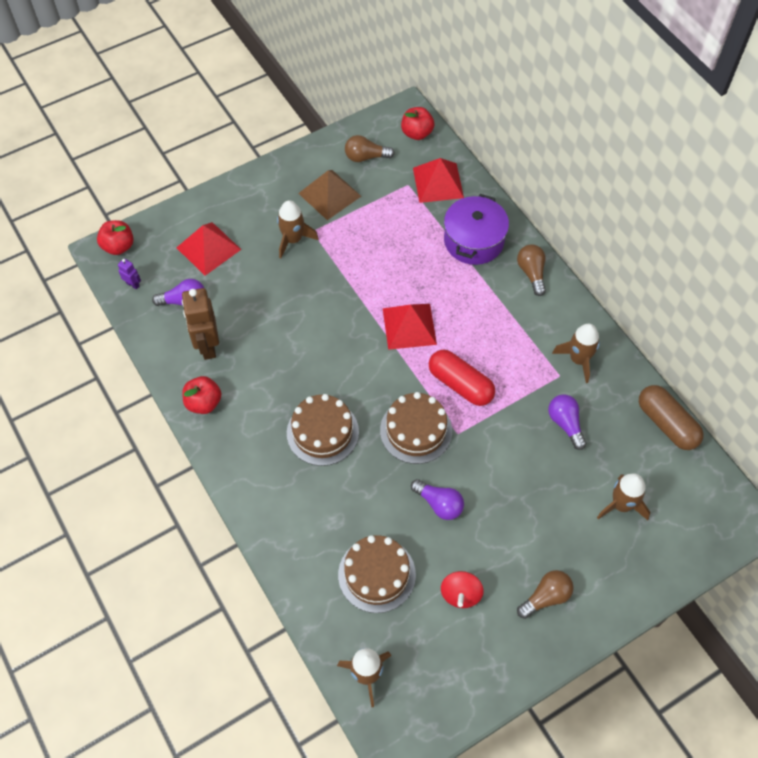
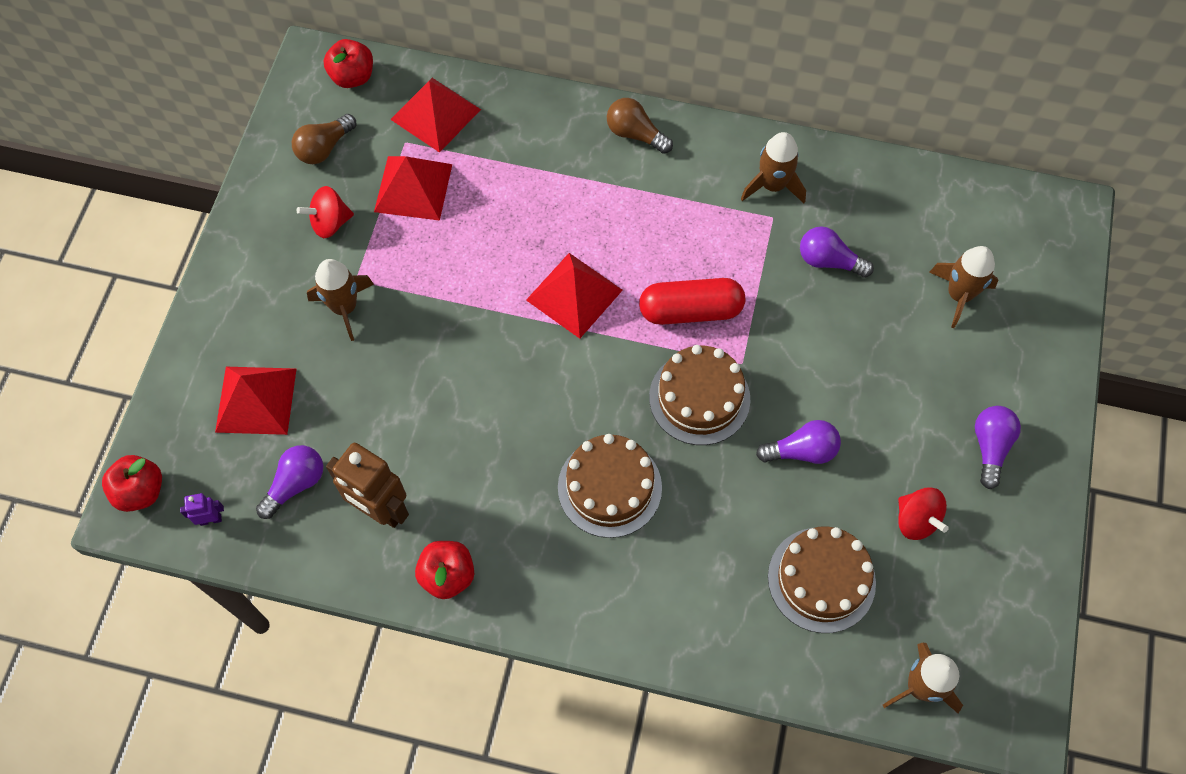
camera: 45 degrees left, 5 degrees up
(329, 194) = (330, 223): brown pyramid -> red spinning top
(387, 209) = (413, 187): none -> red pyramid
(473, 241) = (541, 147): purple pot -> none
(546, 597) = (990, 447): brown light bulb -> purple light bulb
(666, 424) = (914, 180): brown capsule -> none

